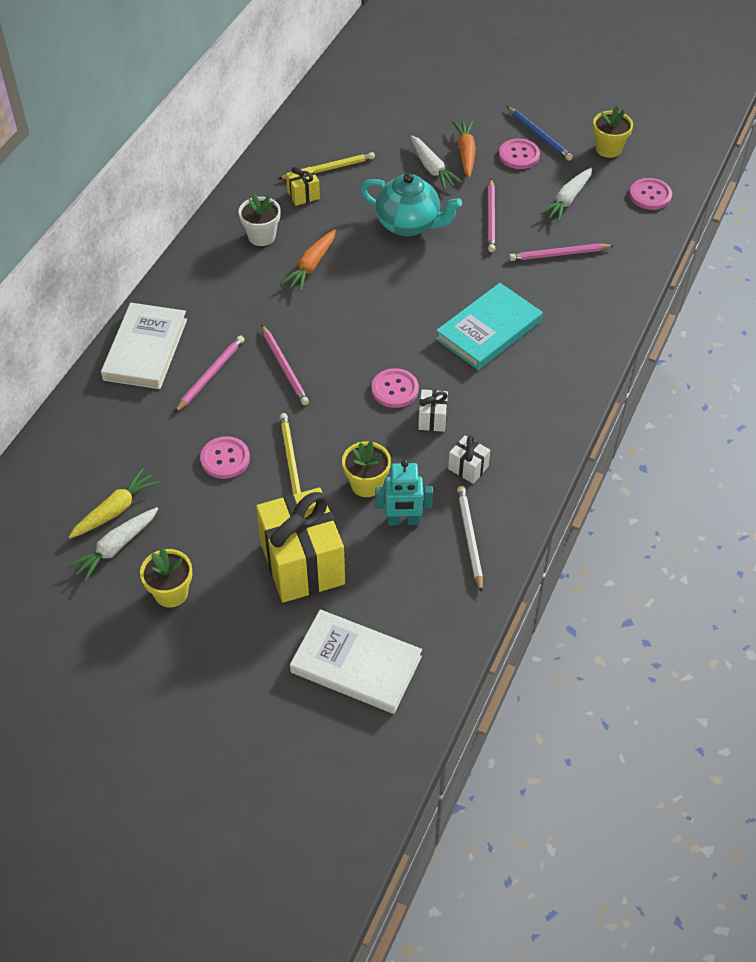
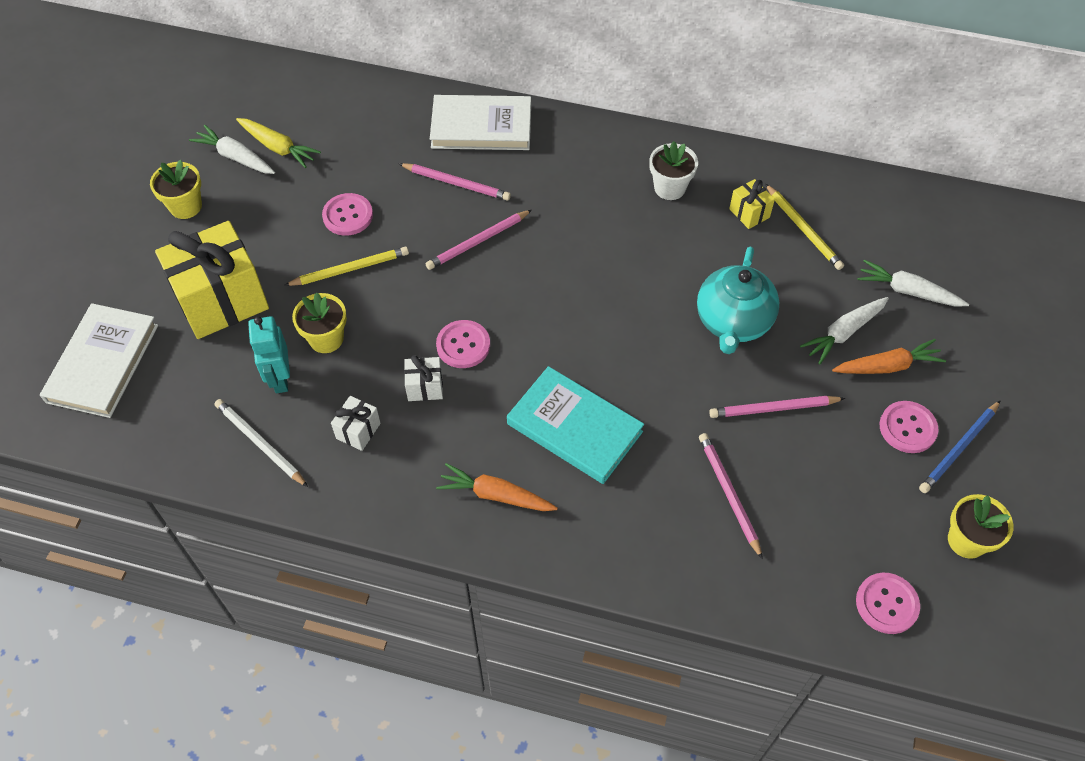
camera: 80 degrees right, 5 degrees up
(311, 265) = (636, 239): orange carrot -> orange carrot (495, 495)
(469, 538) = (260, 444): white pencil -> white pencil turned 120 degrees counterclockwise
(567, 200) = (839, 496): white carrot -> white carrot (908, 291)

